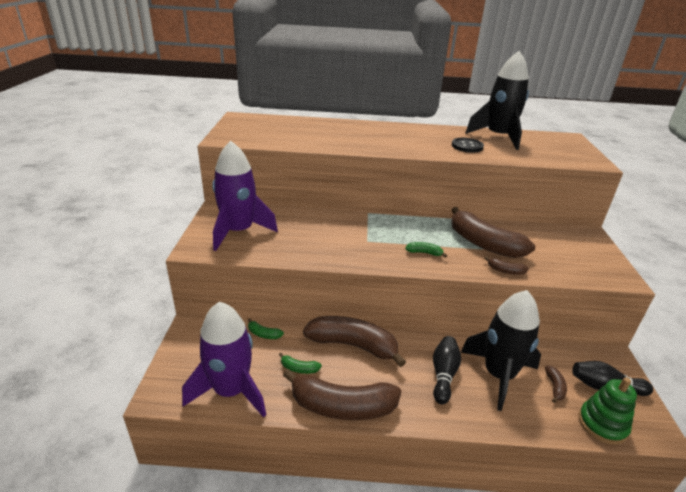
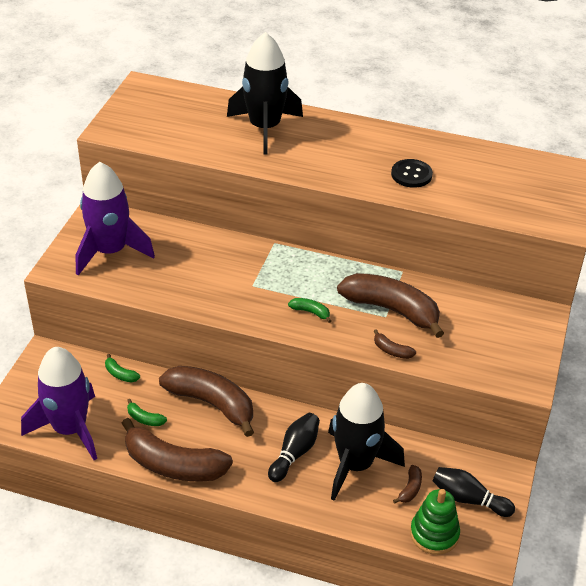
camera: 15 degrees right, 10 degrees up
(484, 244) = (391, 310): brown banana -> brown banana turned 150 degrees clockwise
(498, 137) = (469, 160): black rocket -> black rocket (264, 128)

